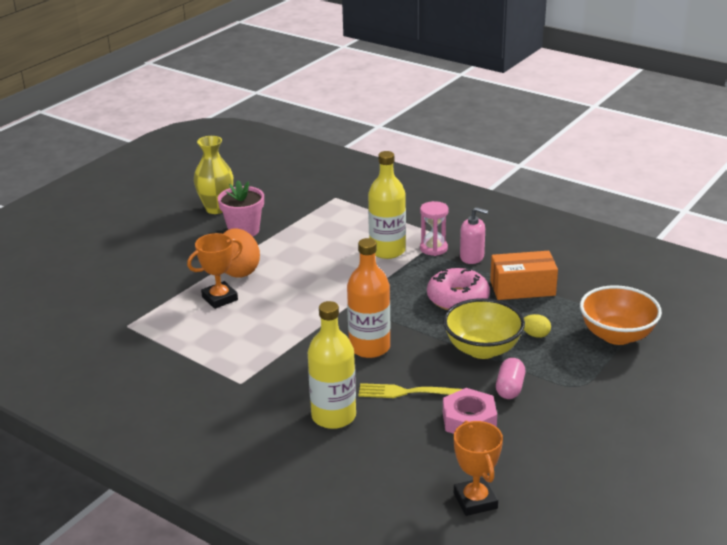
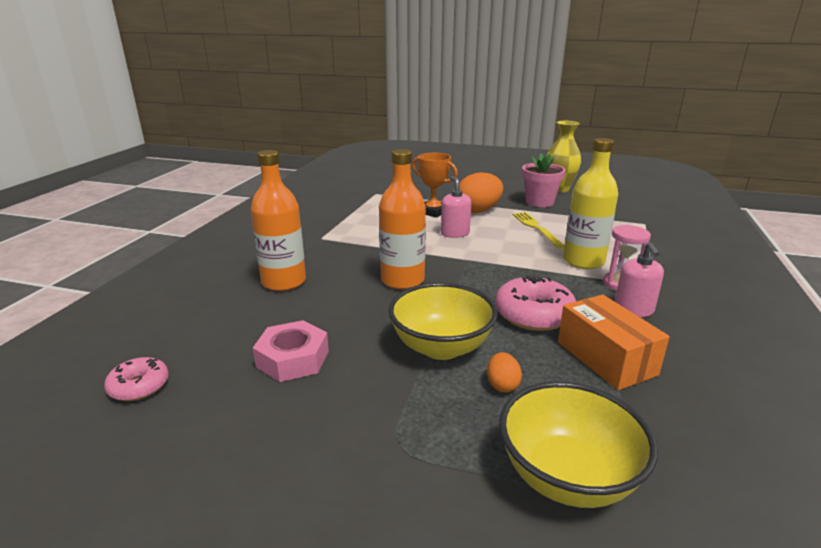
camera: 70 degrees right, 5 degrees down
(287, 298) = (455, 233): none -> pink soap dispenser
(333, 416) = (284, 282): yellow bottle -> orange bottle
(410, 392) = (334, 314): yellow fork -> yellow fork (536, 228)
(475, 501) = (139, 386): orange trophy -> pink donut
(509, 388) = (368, 380): pink capsule -> none
(535, 335) = (502, 385): yellow egg -> orange egg
(617, 335) = (567, 476): orange bowl -> yellow bowl

